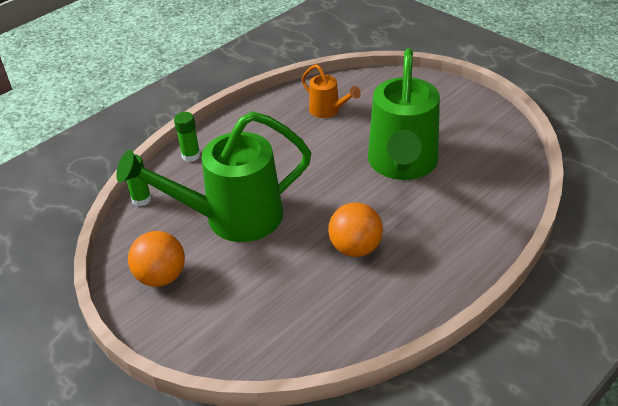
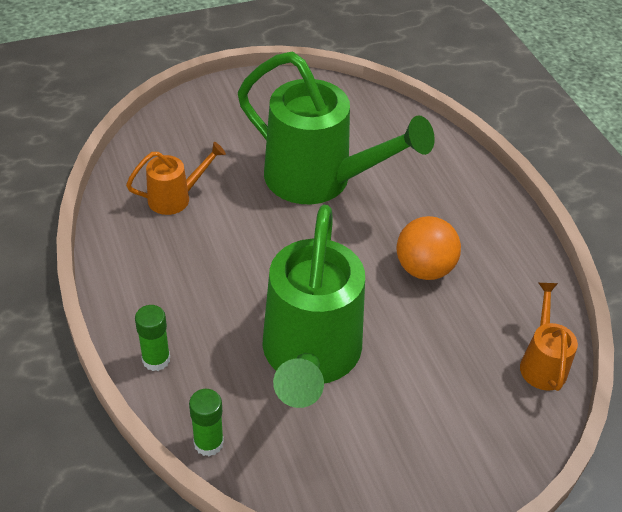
camera: 70 degrees left, 5 degrees up
(161, 277) = (372, 463): orange ball -> none
(304, 346) = (542, 363): none -> orange watering can

